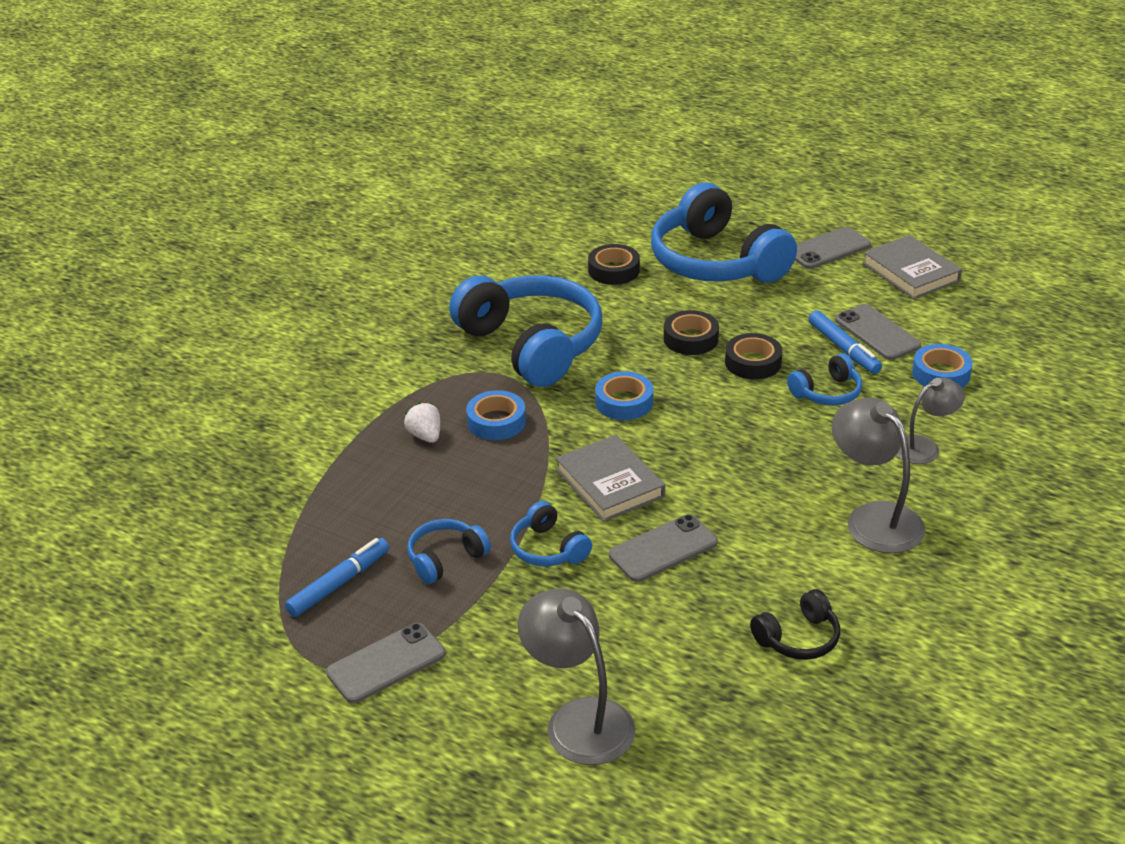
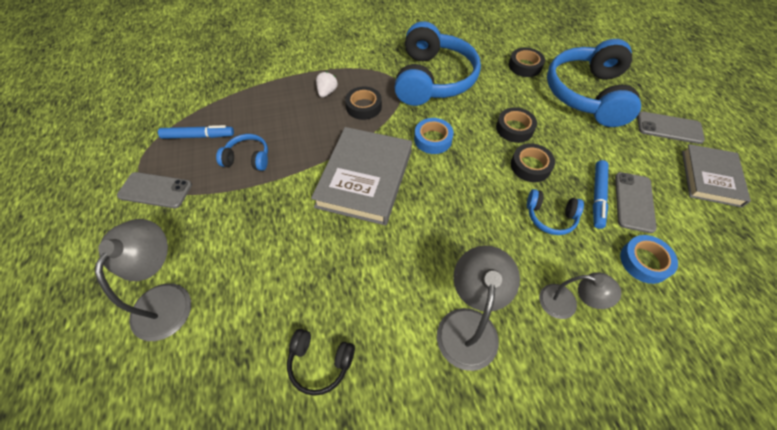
camera: 45 degrees right, 20 degrees up
(496, 421) = (363, 107): blue tape -> black tape
(548, 549) = (290, 190): blue headphones -> none
(610, 483) = (365, 178): grey book -> grey book, size x1.54
(663, 549) = (336, 238): grey phone -> none

